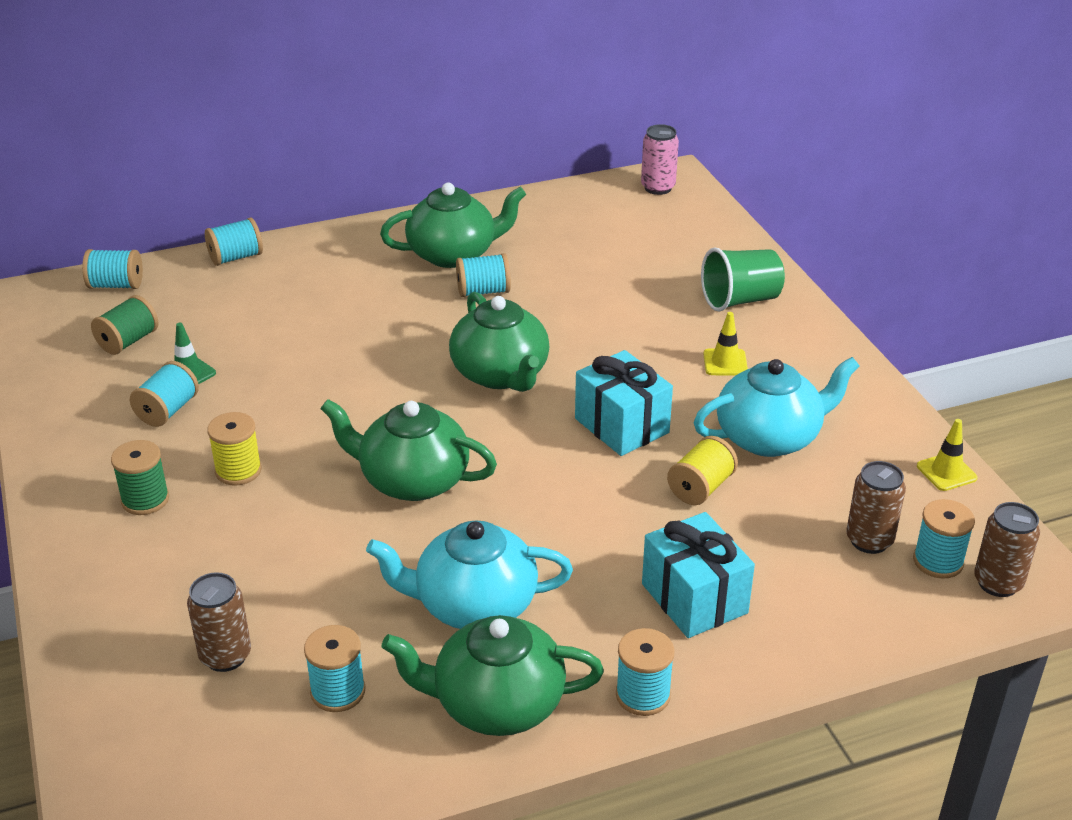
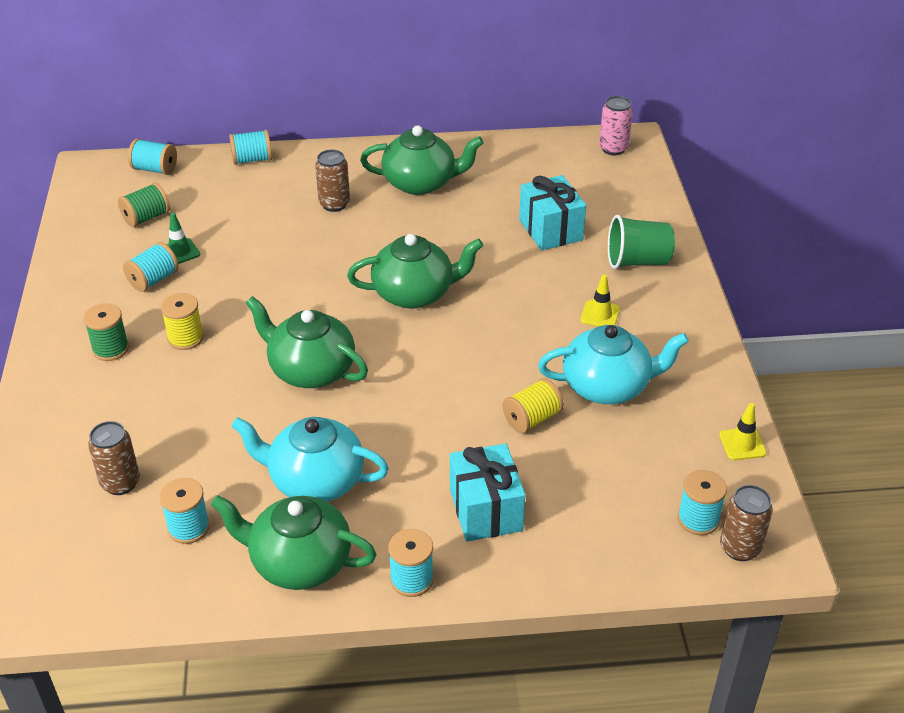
camera: 15 degrees right, 5 degrees up
(483, 291) = (431, 219): turquoise spool -> none
(500, 374) = (415, 293): green teapot -> green teapot turned 90 degrees counterclockwise
(621, 426) = (491, 354): turquoise gift -> turquoise gift (550, 230)
(869, 540) = (649, 490): brown can -> brown can (334, 204)

